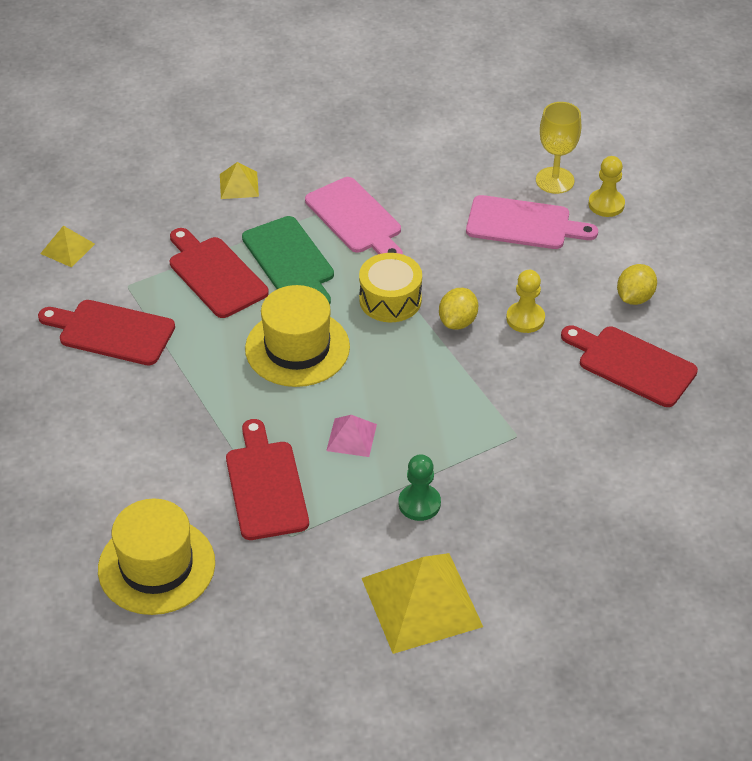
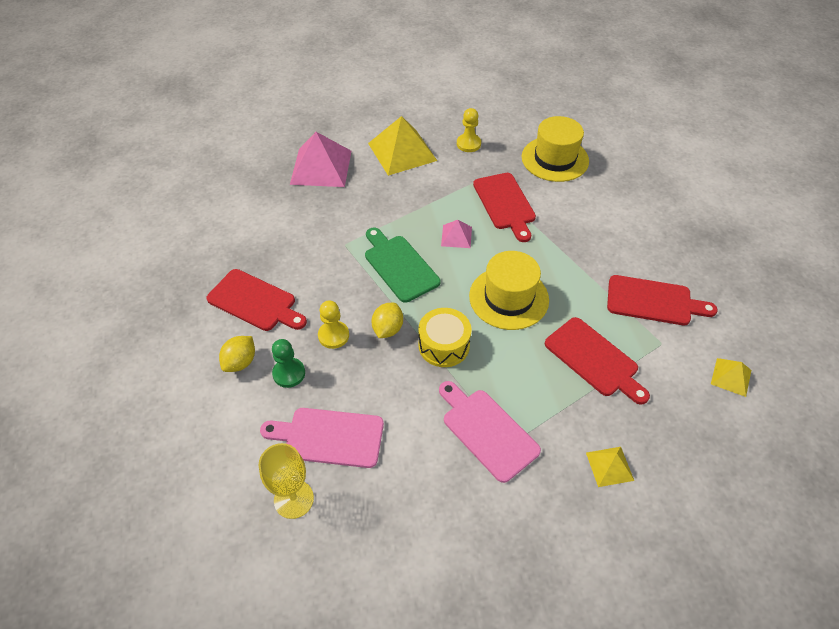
camera: 175 degrees right, 5 degrees up
(290, 260) = (535, 379): green cutting board -> green cutting board (399, 266)
(419, 503) = (407, 200): green pawn -> green pawn (289, 373)
(564, 578) = (321, 167): none -> pink pyramid
(606, 204) = (246, 469): yellow pawn -> yellow pawn (468, 144)

